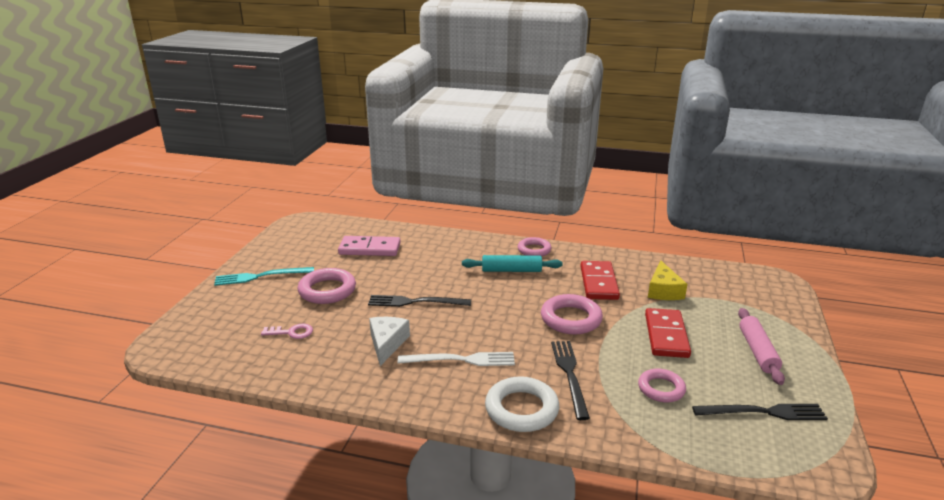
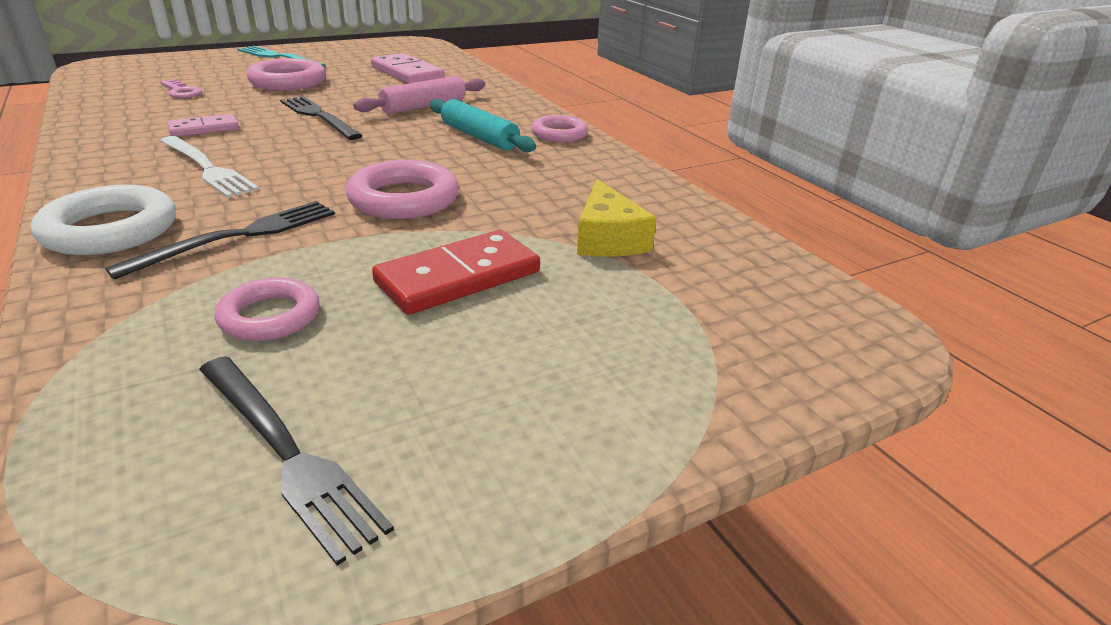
camera: 45 degrees right, 5 degrees up
(387, 344) = (204, 128): white cheese -> pink domino
(599, 283) = (543, 190): red domino -> none
(663, 290) = (607, 239): yellow cheese -> yellow cheese turned 60 degrees counterclockwise
(757, 351) = (533, 383): pink rolling pin -> pink rolling pin (424, 106)

